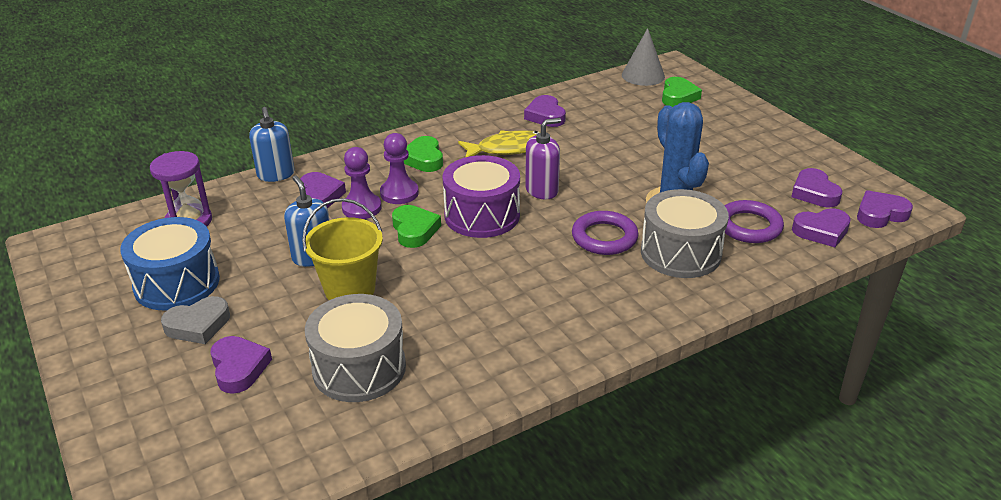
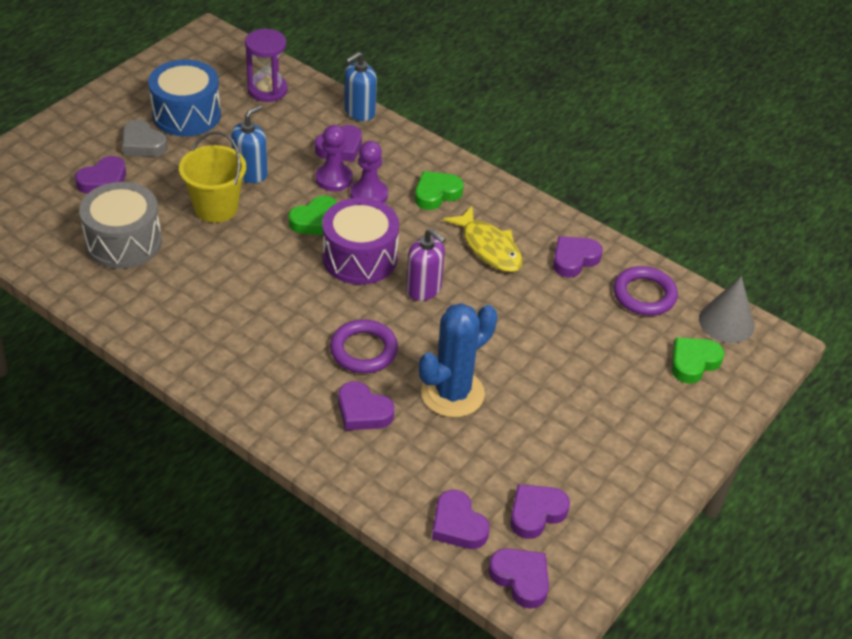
camera: 65 degrees right, 10 degrees up
(678, 96) = (693, 362): green heart -> green heart turned 150 degrees clockwise
(680, 253) = (363, 411): grey drum -> purple heart
(749, 226) = (437, 460): purple ring -> purple ring (644, 295)

